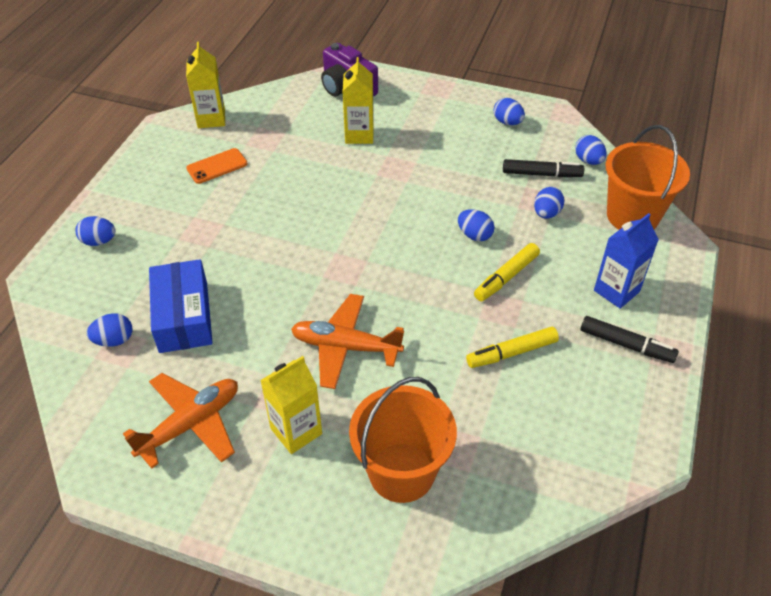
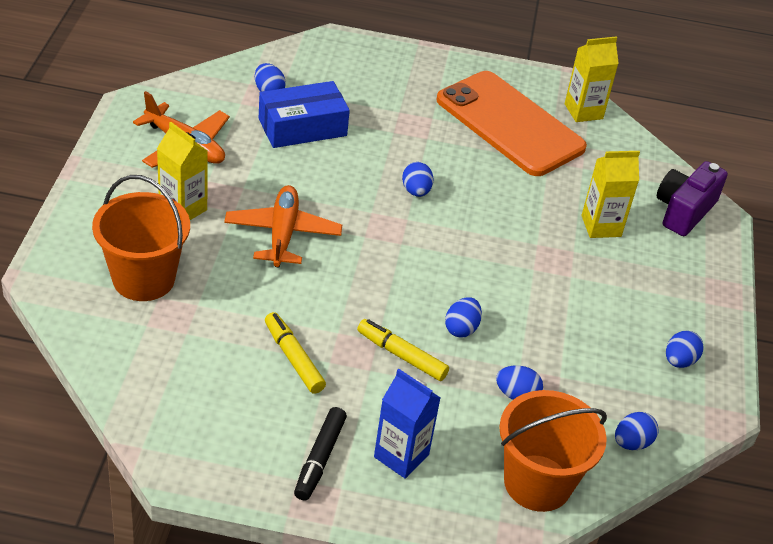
camera: 75 degrees right, 5 degrees down
(99, 241) = (383, 64): blue egg -> blue egg (416, 191)
(217, 166) = (509, 124): orange phone -> orange phone, size x2.47
(541, 174) = (588, 393): black marker -> none

